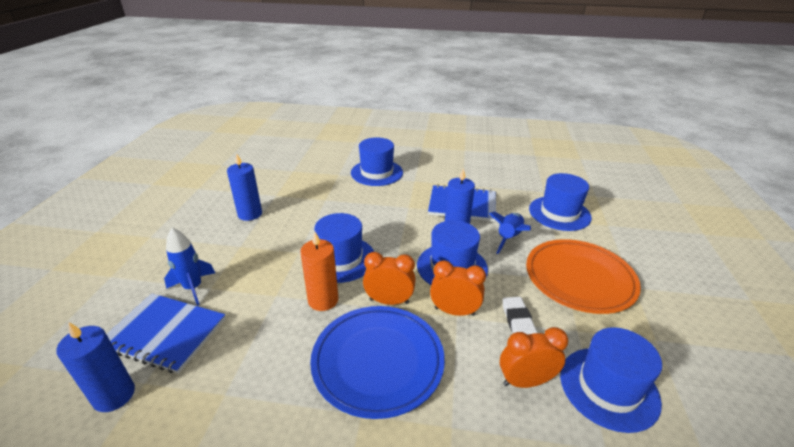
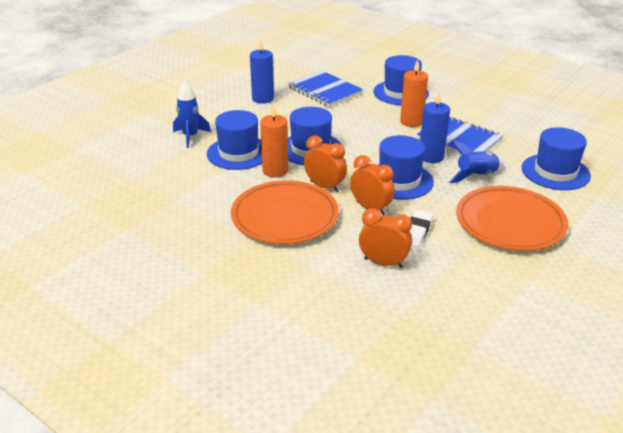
camera: 30 degrees right, 0 degrees up
(114, 395) = (113, 179): blue candle -> none
(165, 333) = (158, 157): blue notebook -> blue notebook (325, 90)
(378, 362) = (285, 217): blue plate -> orange plate
(409, 199) = (411, 122): none -> orange candle
(608, 387) = (447, 289): blue hat -> blue hat (238, 153)

